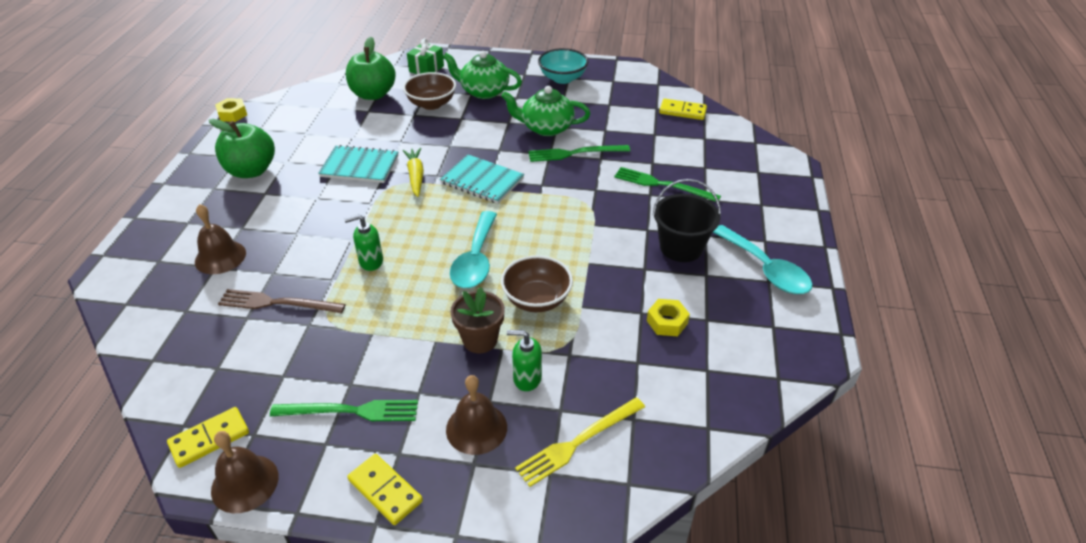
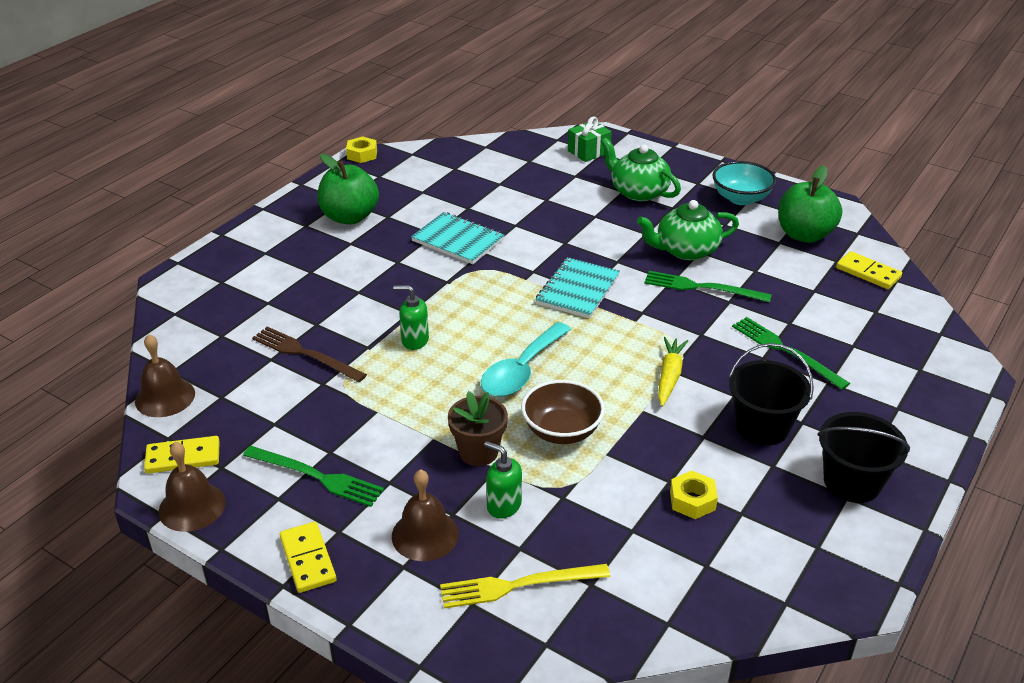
camera: 25 degrees right, 5 degrees down
(220, 257) = (277, 294): brown bell -> brown bell (165, 397)
(373, 94) = (514, 167): green apple -> green apple (804, 235)
(415, 176) = (509, 266): yellow carrot -> yellow carrot (669, 376)
(431, 104) = (571, 192): brown bowl -> none
(482, 181) = (578, 290): turquoise notebook -> turquoise notebook turned 60 degrees clockwise
(546, 128) = (686, 250): green teapot -> green teapot turned 45 degrees counterclockwise
(765, 269) = (852, 482): turquoise spoon -> black bucket

